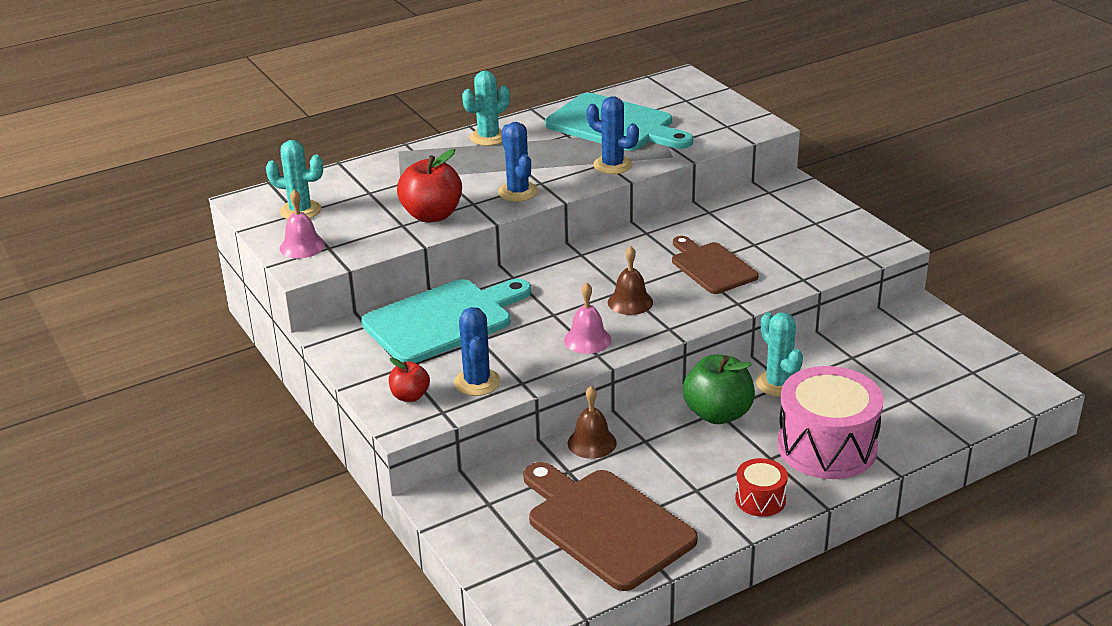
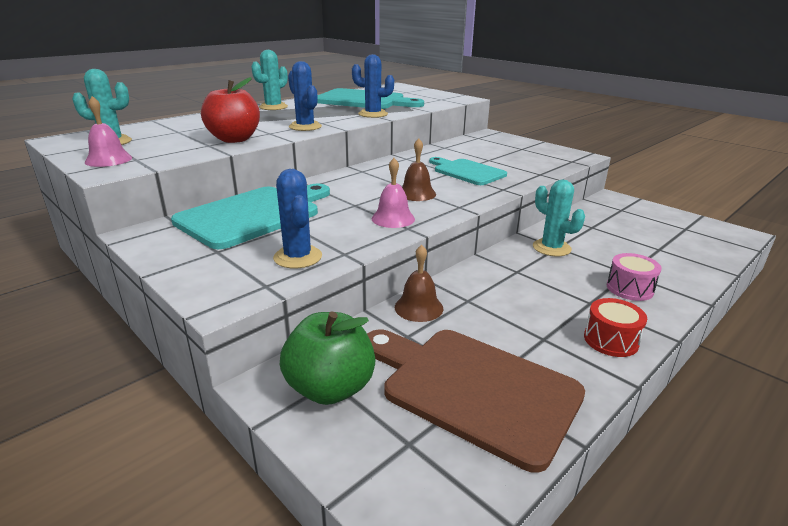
camera: 15 degrees left, 5 degrees down
(410, 396) = (226, 275): red apple -> none
(711, 267) = (467, 172): brown cutting board -> turquoise cutting board
(718, 414) = (519, 273): green apple -> green apple (330, 388)
(827, 447) = (629, 288): pink drum -> pink drum, size x0.49

